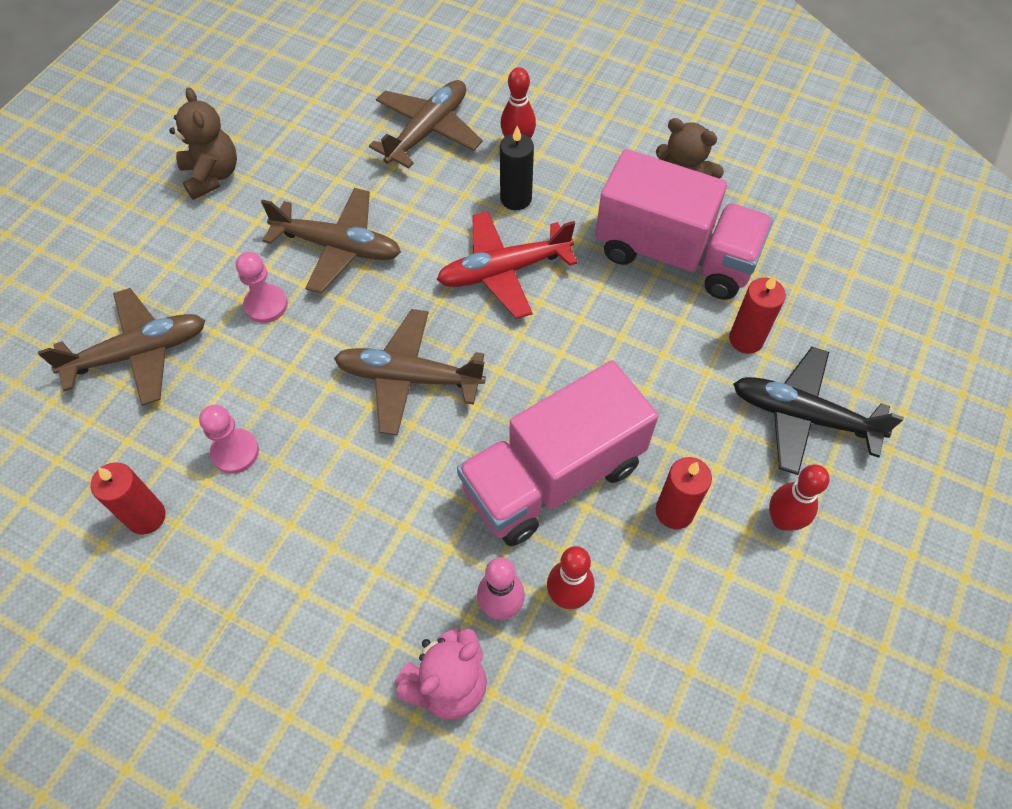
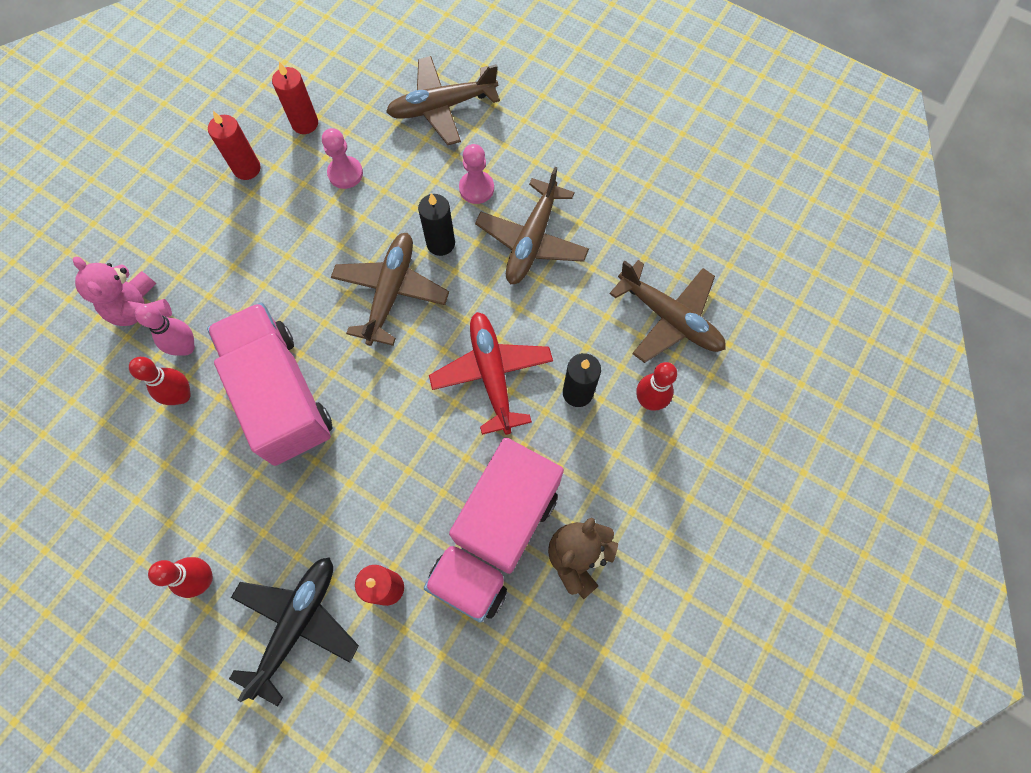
camera: 95 degrees right, 10 degrees up
(139, 353) = (441, 107): brown plane -> brown plane turned 90 degrees clockwise
(212, 175) = (620, 143): brown teddy bear -> none
(342, 334) = (440, 243): none -> black candle
(674, 511) = (230, 488): red candle -> red candle (247, 168)

